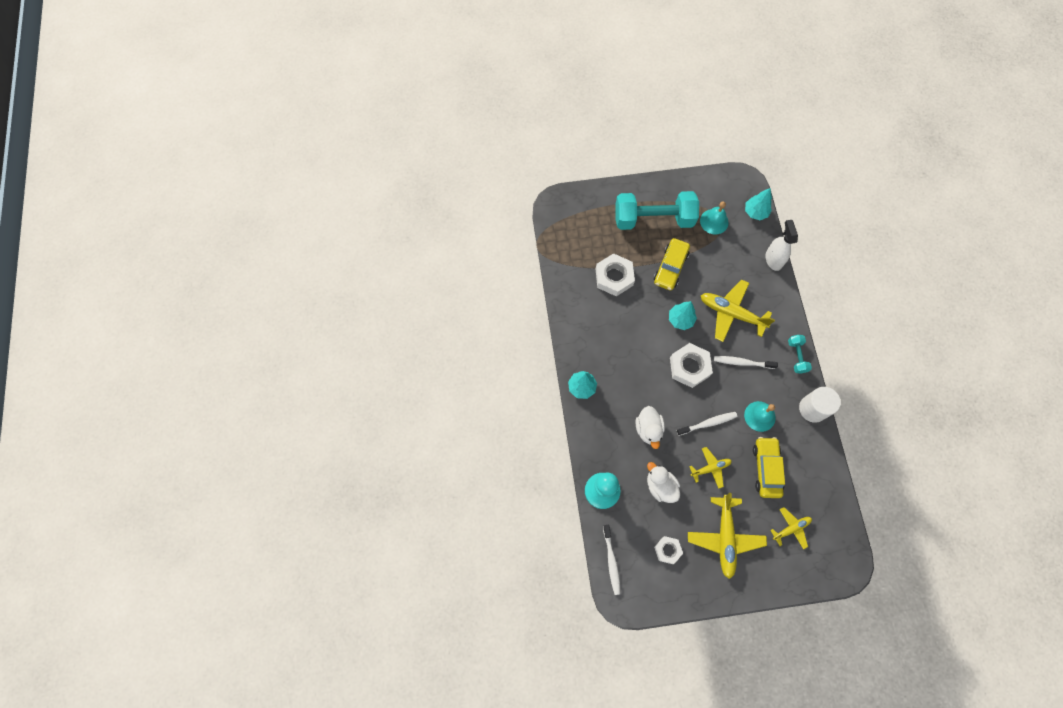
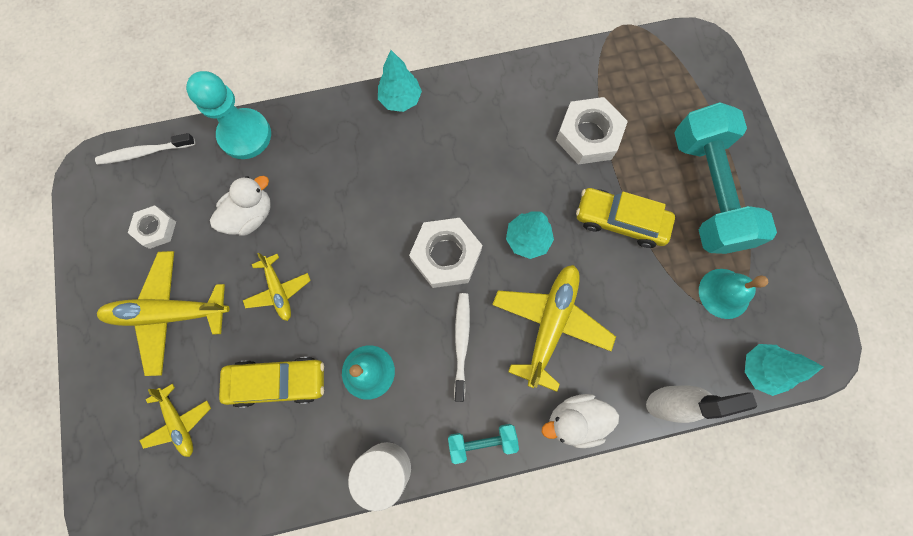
camera: 85 degrees right, 5 degrees up
(648, 429) = (339, 196): white duck -> white duck (575, 420)
(708, 423) = (352, 285): white toothbrush -> none

